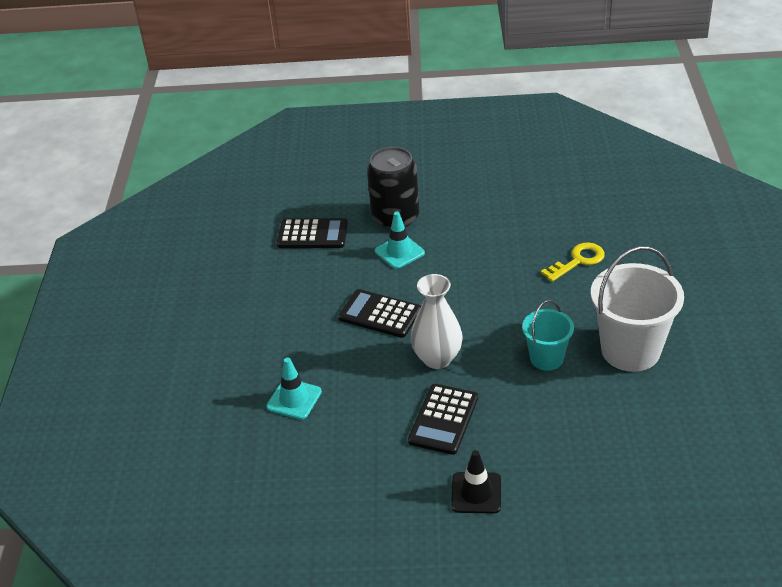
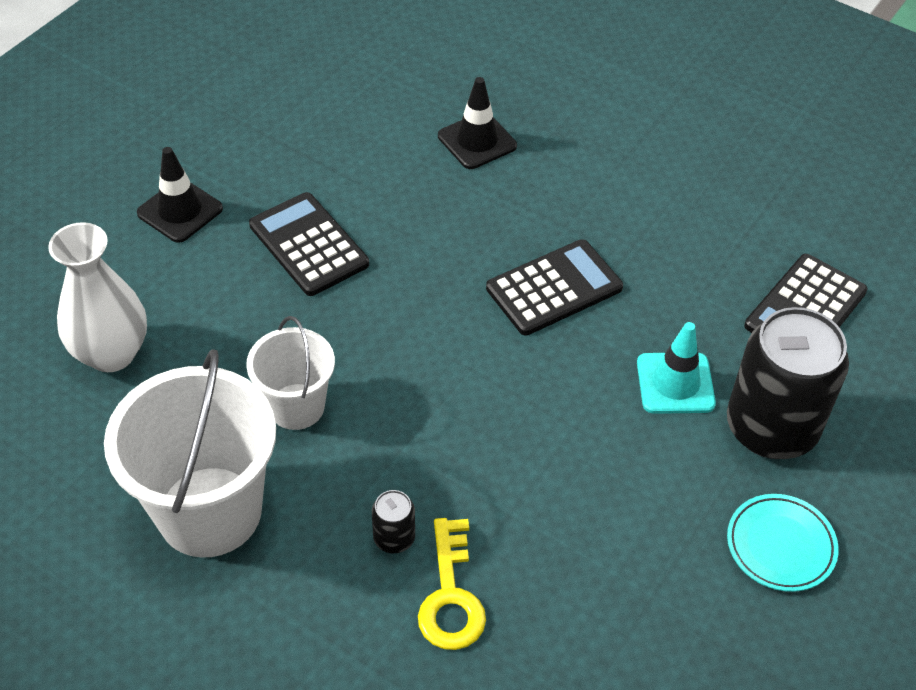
camera: 120 degrees right, 10 degrees up
(294, 399) = (477, 141): turquoise traffic cone -> black traffic cone
(437, 358) = (413, 297): white vase -> white vase (111, 353)
(453, 194) = (780, 546): none -> turquoise plate
(546, 358) = (296, 406): turquoise bucket -> white bucket
(573, 289) = (394, 538): none -> black can

